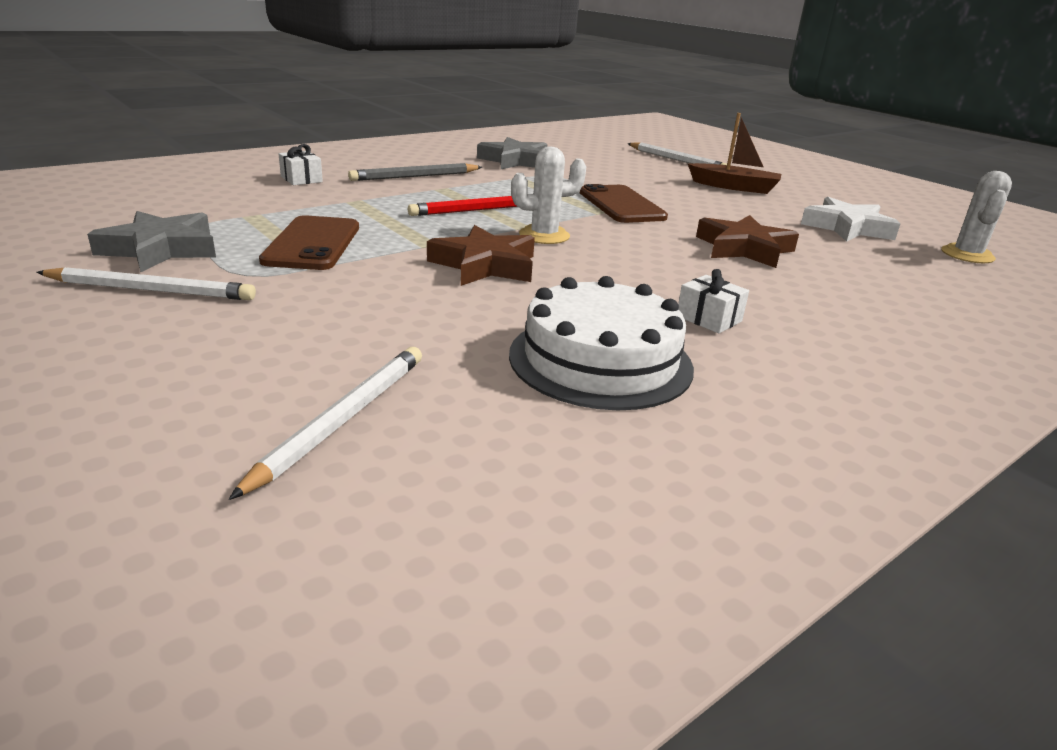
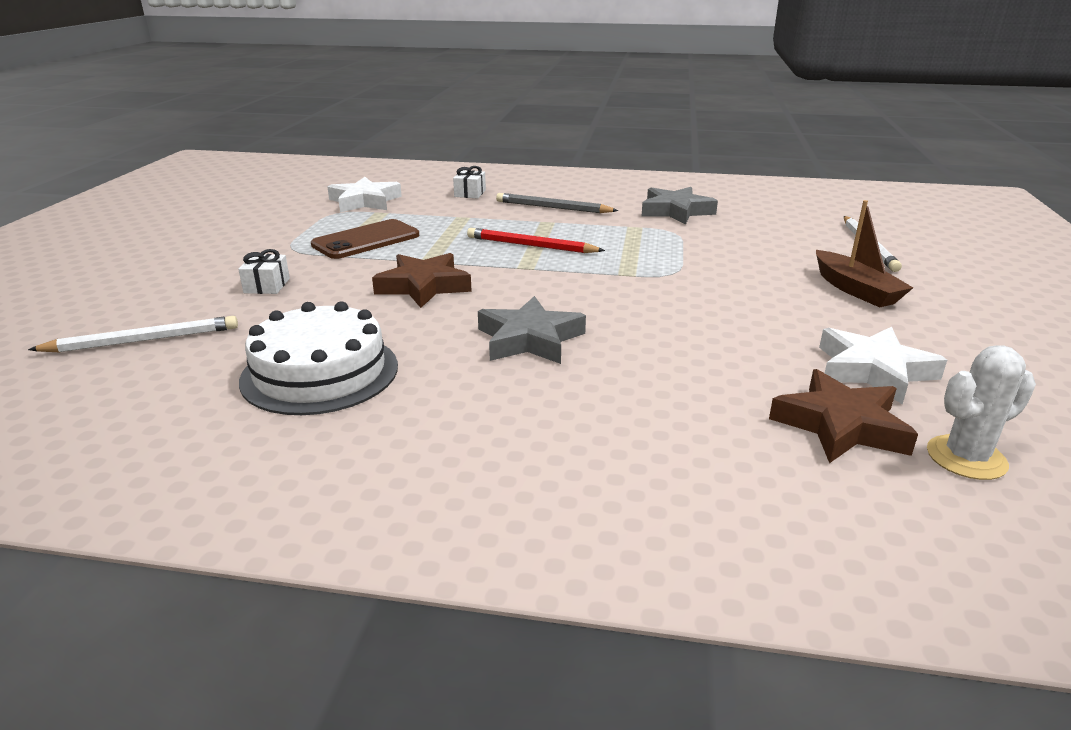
camera: 50 degrees right, 0 degrees up
(151, 290) = (236, 244): white pencil -> none
(160, 249) = (291, 222): grey star -> grey star (529, 339)
(199, 209) = (365, 201): none -> white star
(544, 235) = (523, 279): white cactus -> none
(621, 205) = (664, 273): brown phone -> none
(709, 319) = (465, 382): white gift -> white gift (267, 286)
(744, 249) = (671, 346): brown star -> brown star (841, 425)

